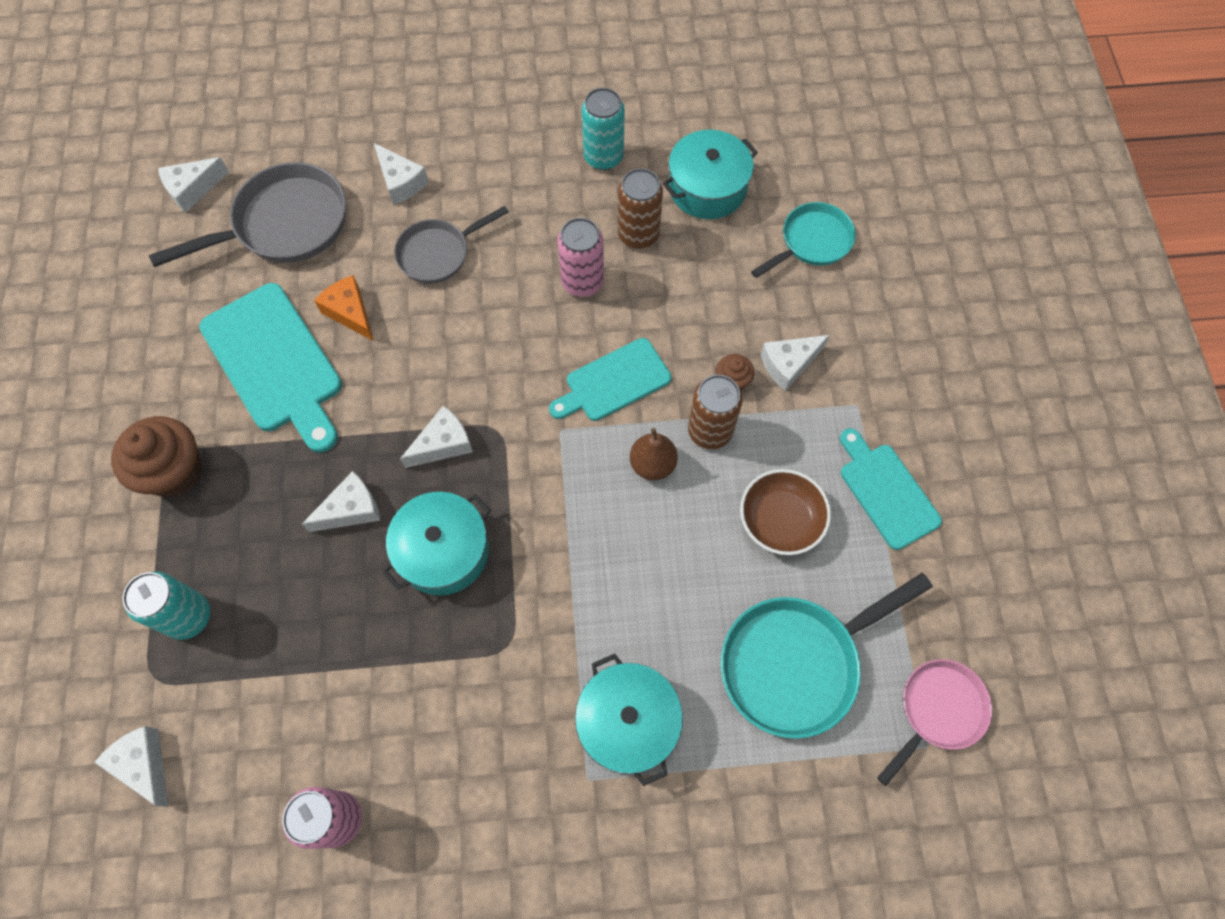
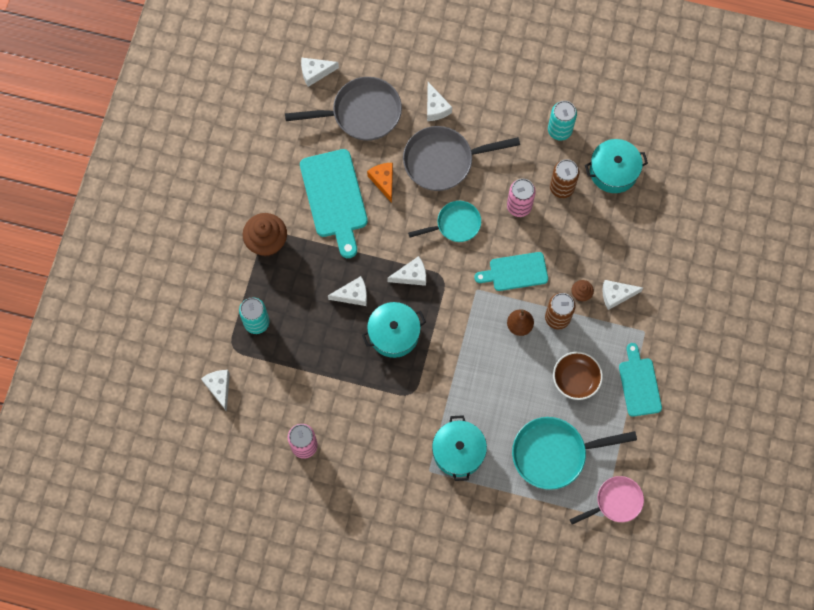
camera: 20 degrees right, 5 degrees up
(438, 253) = (443, 161): grey pan -> grey pan, size x1.60
(812, 242) = (661, 226): turquoise pan -> turquoise pan (455, 224)

